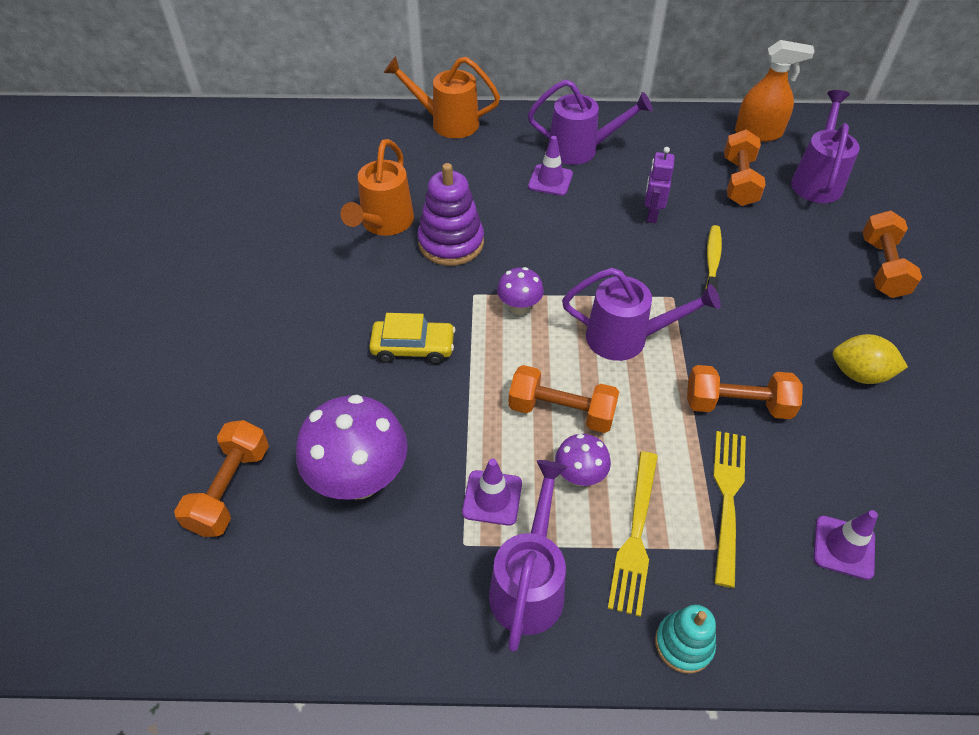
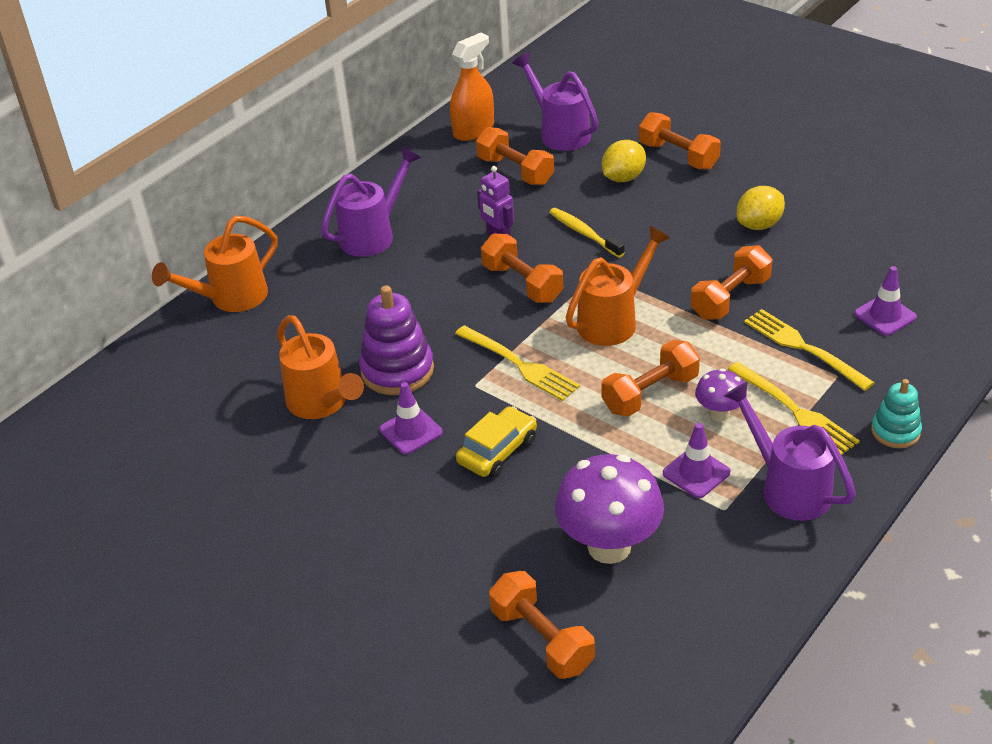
camera: 50 degrees left, 10 degrees down
(519, 307) = (519, 364): purple mushroom -> yellow fork
(550, 180) = (390, 272): purple traffic cone -> purple traffic cone (411, 431)
(613, 258) = (522, 283): none -> orange dumbbell
(626, 338) = (613, 321): purple watering can -> orange watering can
(809, 248) = (623, 178): none -> yellow lemon

